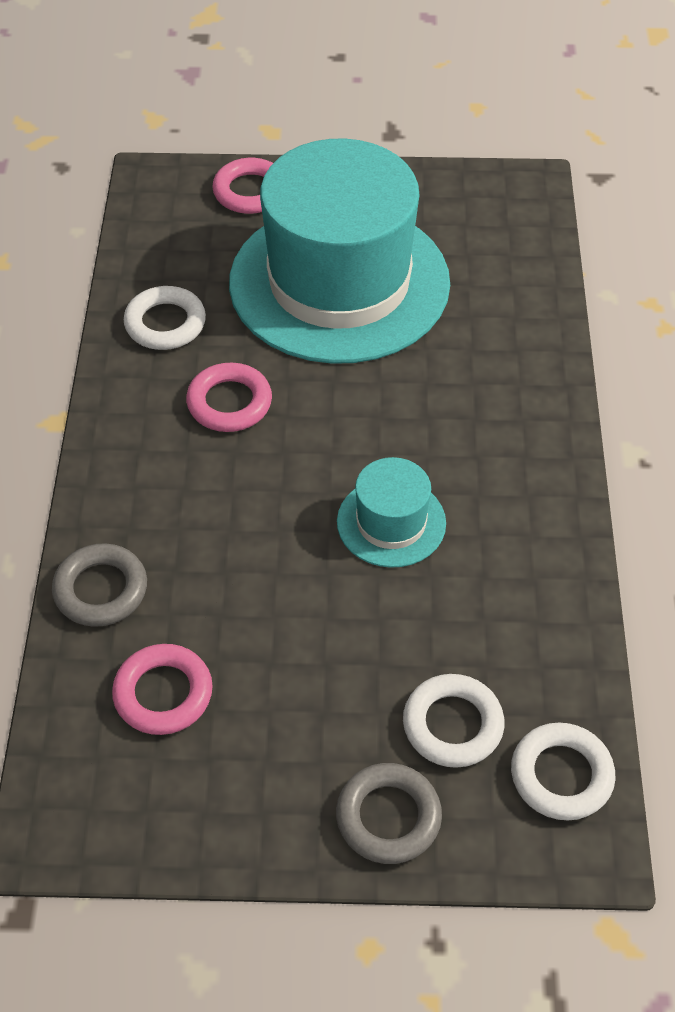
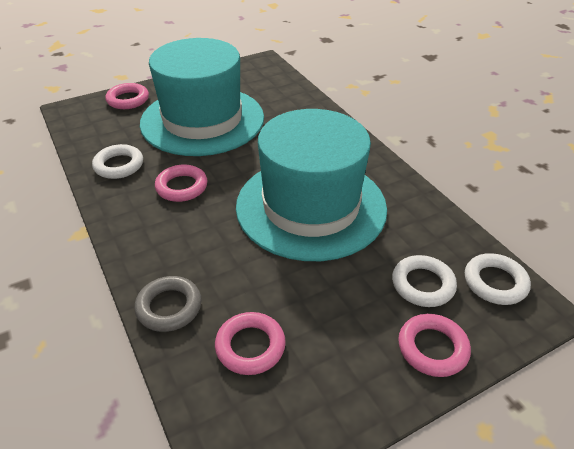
camera: 30 degrees left, 10 degrees down
(388, 817) = (432, 348): grey ring -> pink ring
(391, 522) = (311, 206): turquoise hat -> turquoise hat, size x2.31

